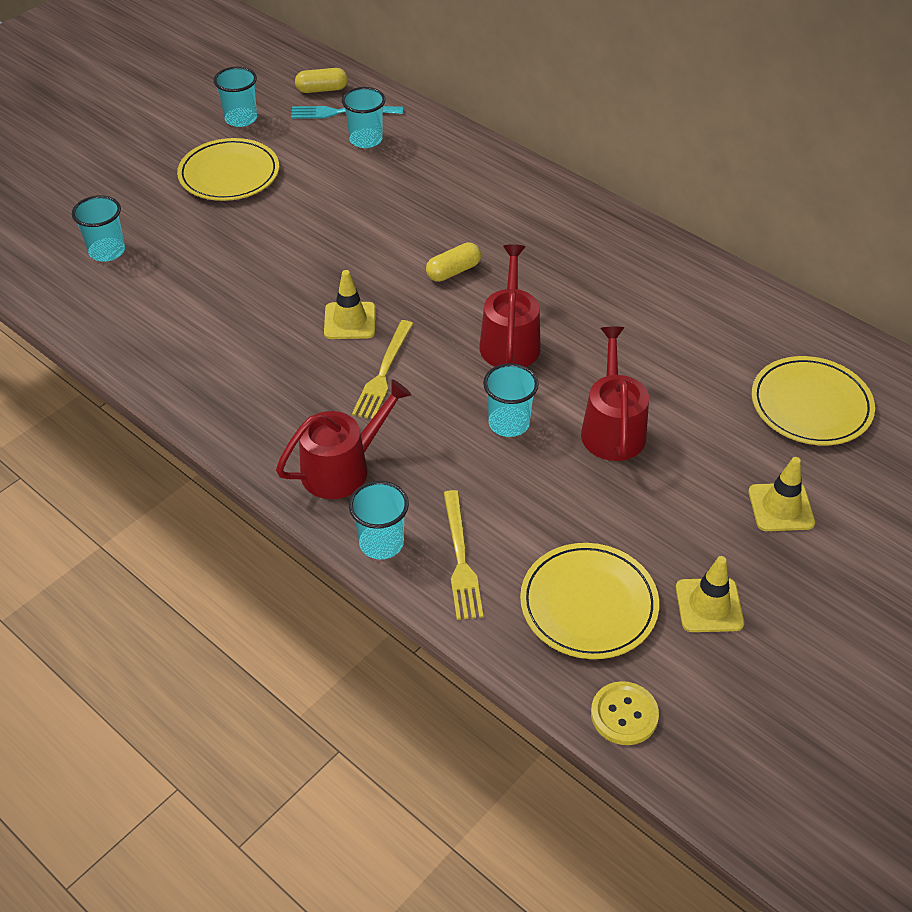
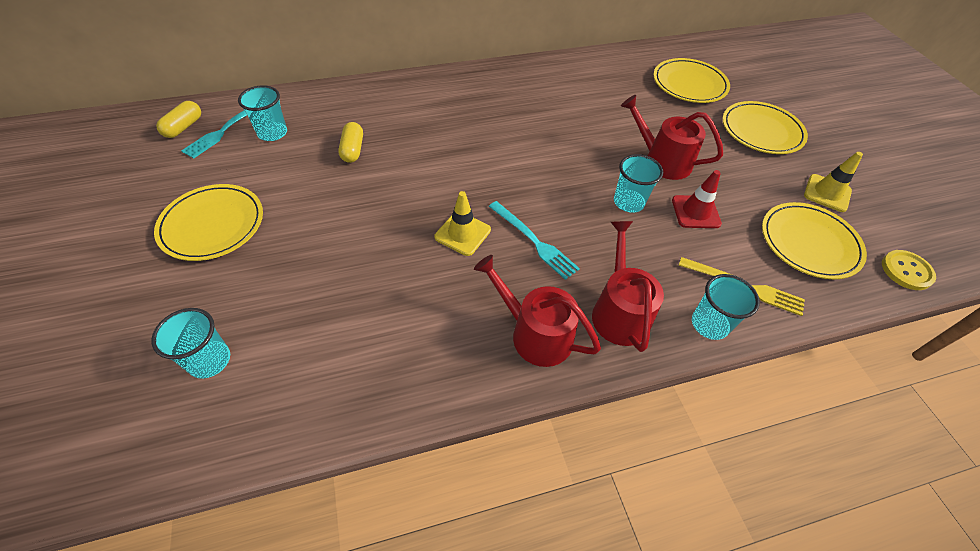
camera: 60 degrees left, 5 degrees up
(241, 119) = (152, 186): turquoise cup -> none
(383, 373) = (534, 241): yellow fork -> turquoise fork
(453, 271) = (460, 158): yellow capsule -> yellow capsule (353, 150)
(510, 341) = (551, 165): red watering can -> red watering can (535, 334)
(546, 485) = (695, 212): none -> red traffic cone
(781, 507) = (761, 131): yellow traffic cone -> yellow plate

